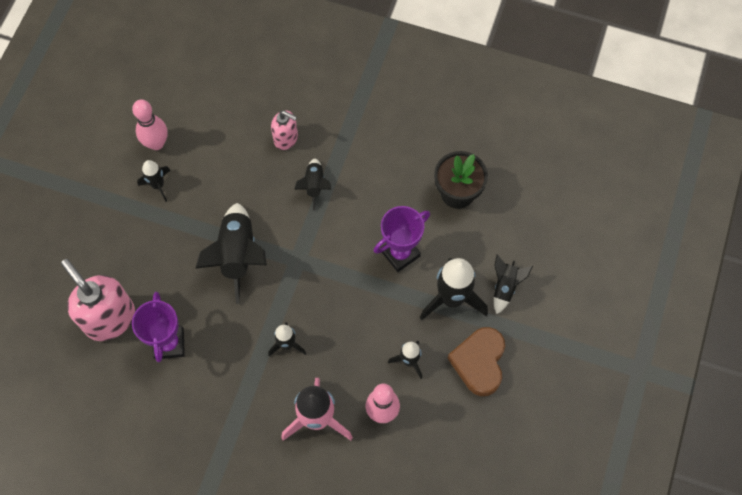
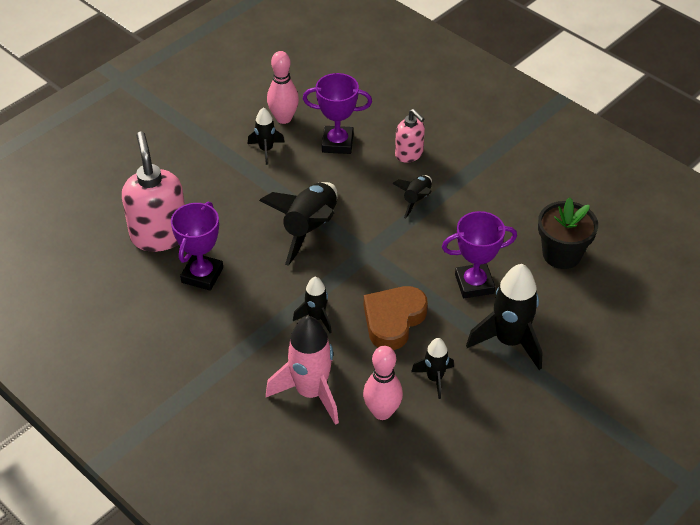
camera: 25 degrees right, 20 degrees down
(218, 152) = (337, 143): none -> purple trophy
(479, 362) = (510, 408): brown heart -> brown heart (393, 320)
(505, 287) = (573, 352): black rocket -> none

